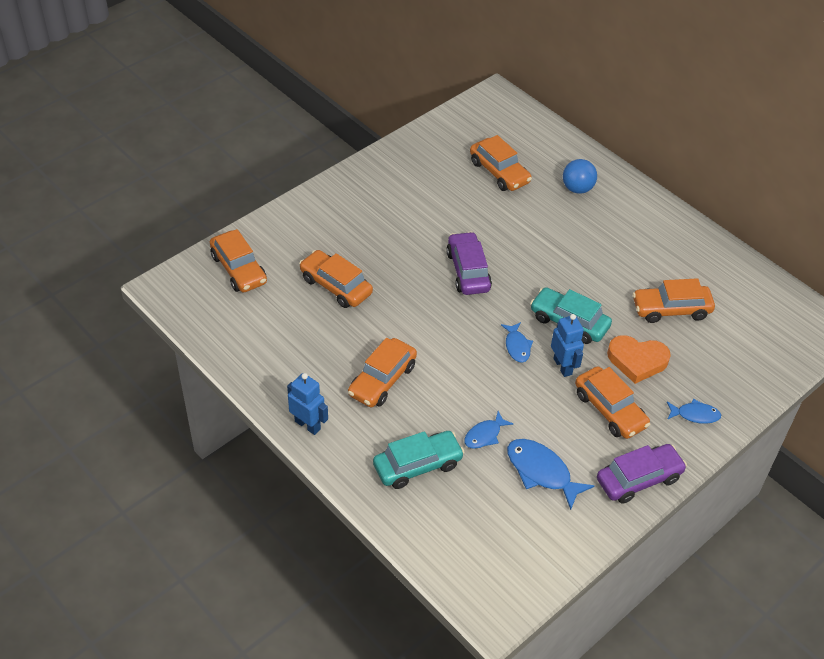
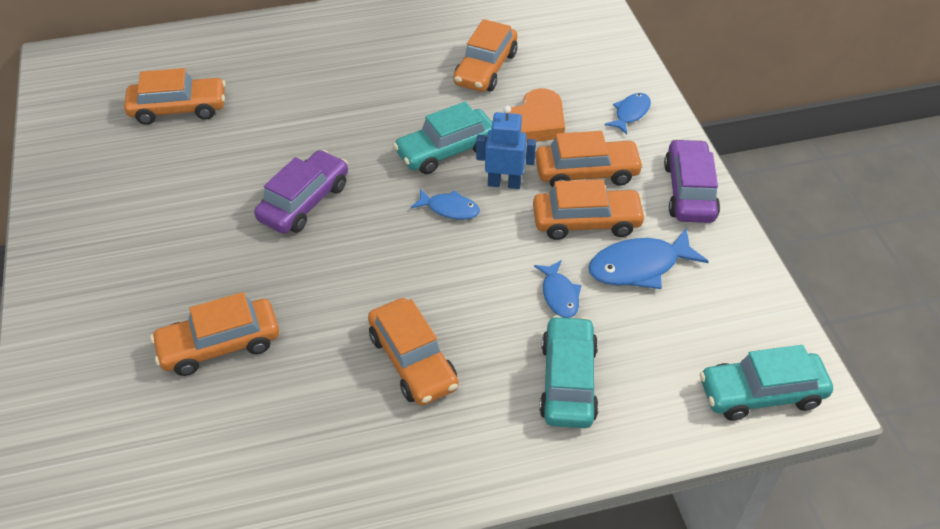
camera: 60 degrees left, 0 degrees up
(238, 269) = (91, 451): orange car -> orange car (586, 222)
(308, 425) = (433, 479): blue robot -> none
(468, 271) = (304, 202): purple car -> purple car turned 105 degrees clockwise
(477, 578) = (761, 393): none -> turquoise car
(577, 188) = (264, 60): blue ball -> none

